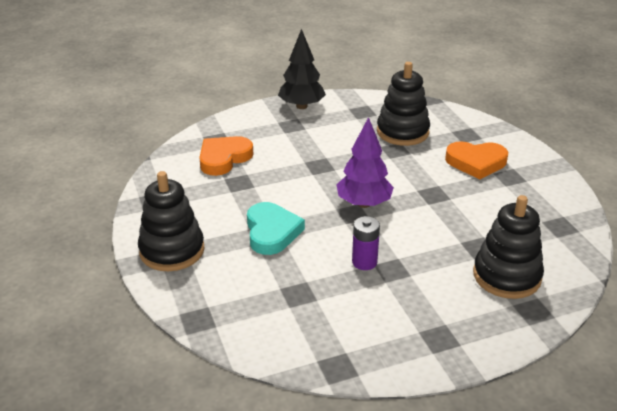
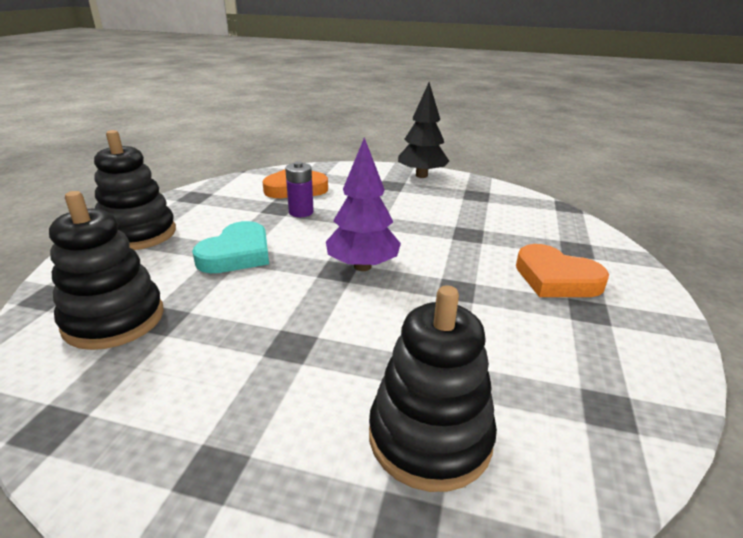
camera: 35 degrees right, 5 degrees down
(364, 262) = (274, 322): purple battery -> purple battery (301, 212)
(402, 132) = (497, 222): black stacking toy -> black stacking toy (114, 319)

